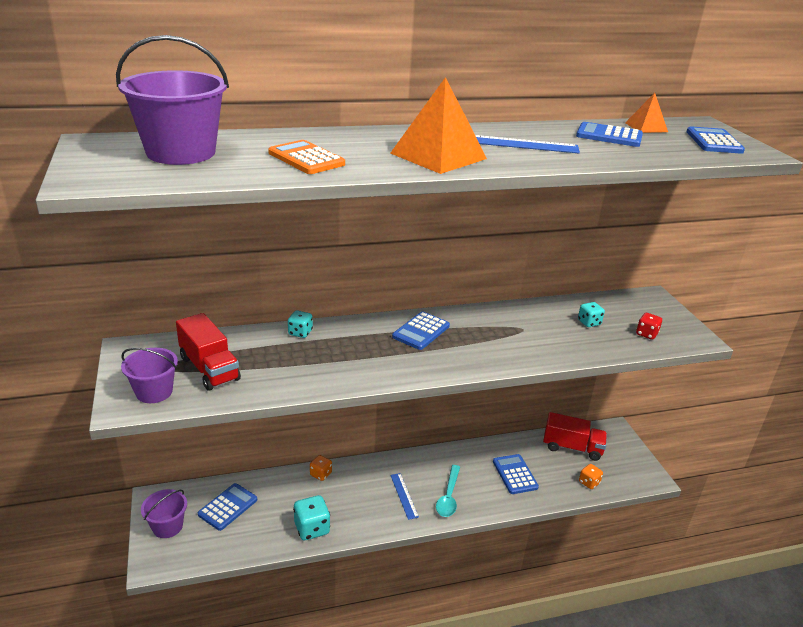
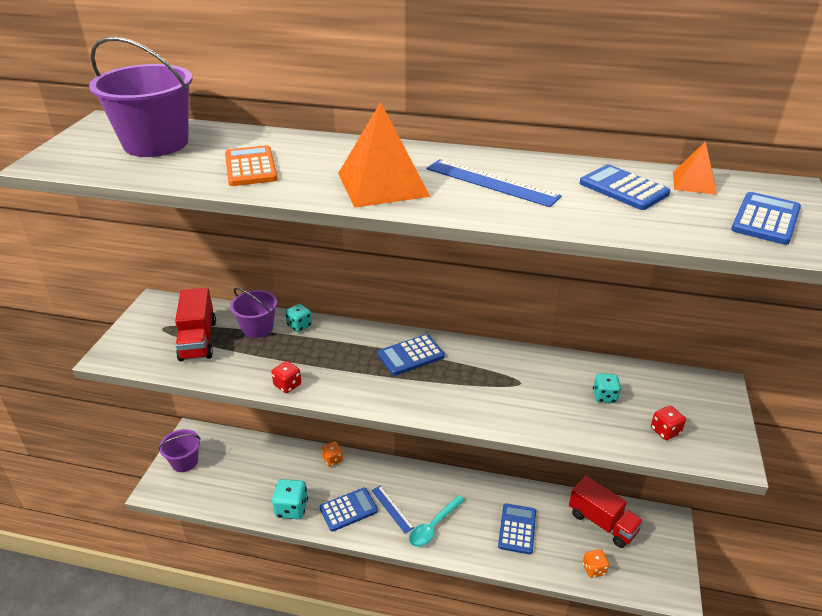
camera: 30 degrees right, 5 degrees up
(154, 392) = (141, 349): purple bucket -> purple bucket (258, 328)
(228, 507) = (239, 462): blue calculator -> blue calculator (348, 510)
(335, 382) = (287, 385): none -> red dice
(404, 495) = (392, 509): blue ruler -> blue ruler turned 45 degrees counterclockwise

